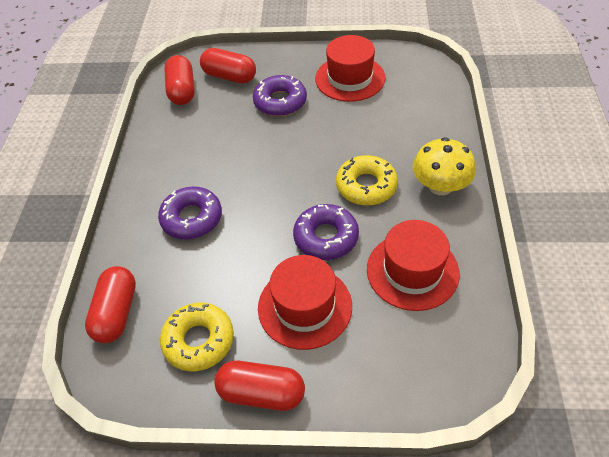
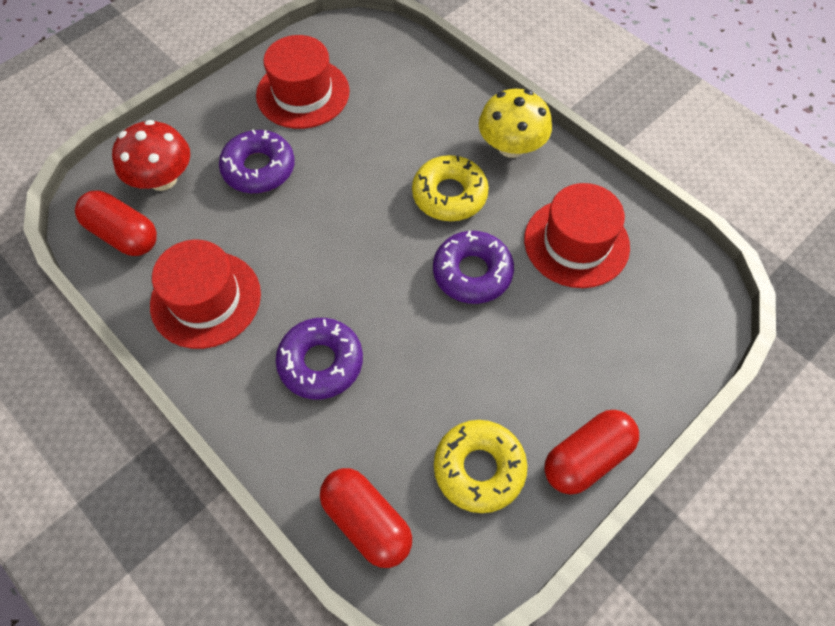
camera: 50 degrees left, 10 degrees up
(229, 76) = (162, 179): red capsule -> red mushroom
(305, 306) = (530, 351): red hat -> red hat (206, 299)

